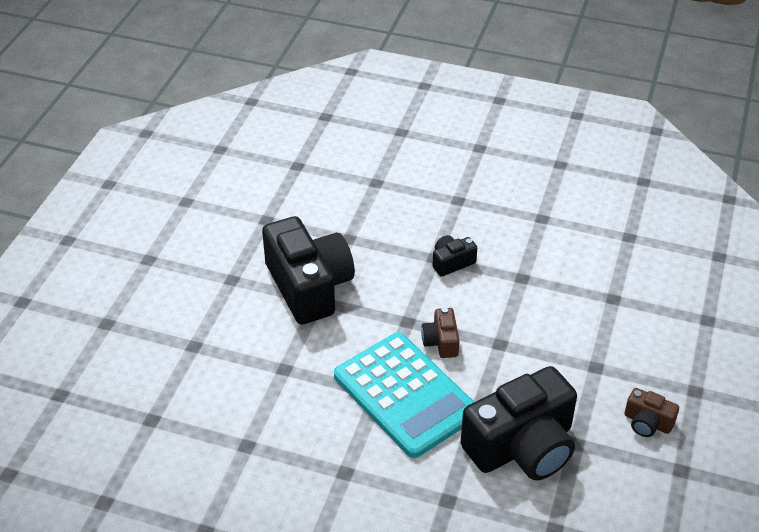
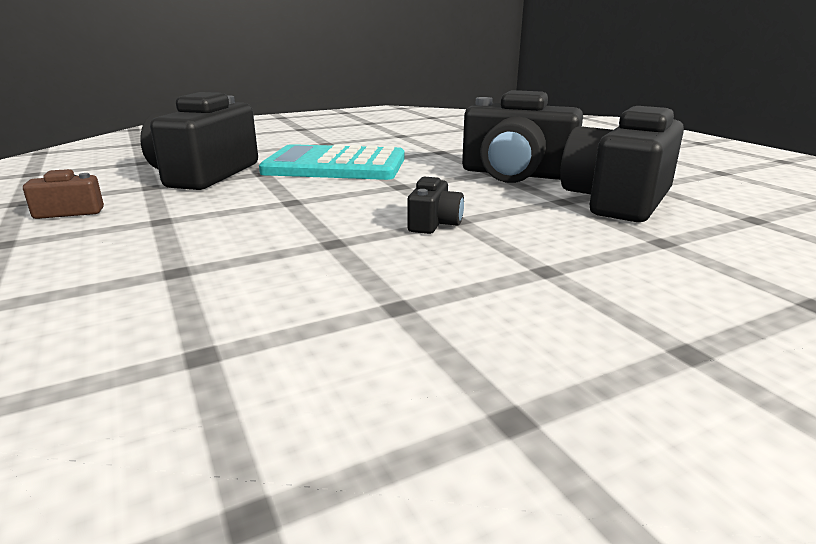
camera: 135 degrees right, 20 degrees down
(320, 219) = (617, 200): none -> black camera
(441, 342) = (351, 187): brown camera -> none

